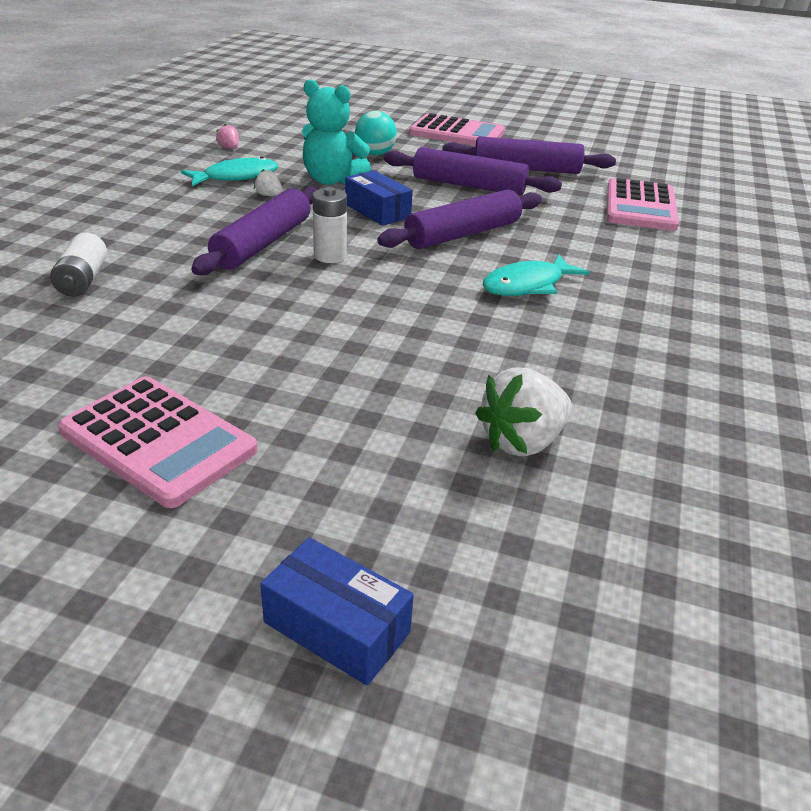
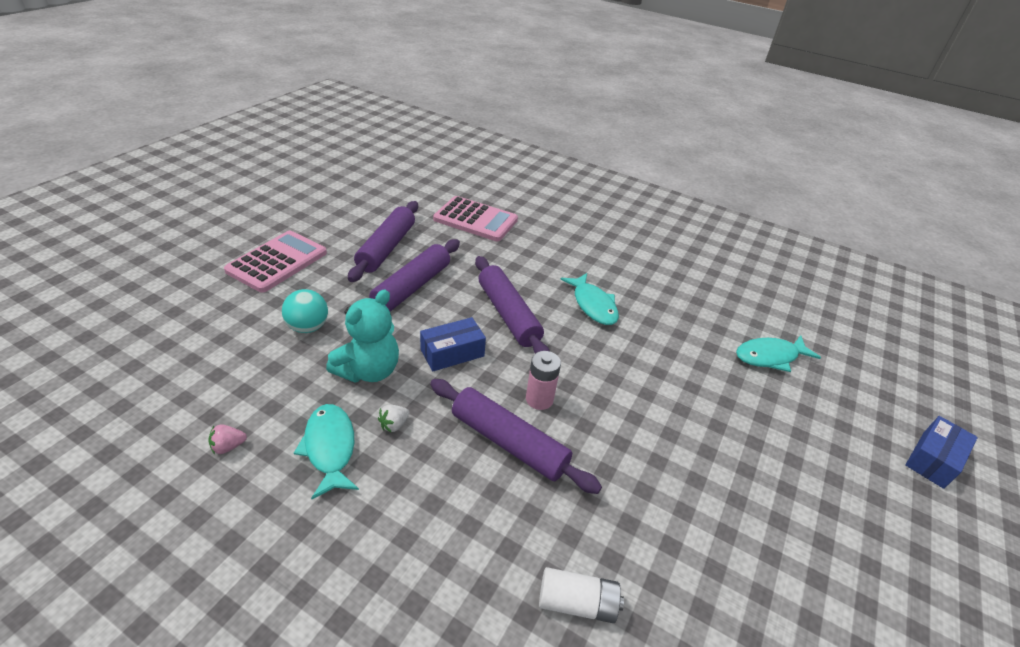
camera: 80 degrees left, 5 degrees up
(158, 441) = (816, 534): pink calculator -> none
(330, 256) = (539, 399): white battery -> pink battery
(522, 441) = (770, 357): white strawberry -> turquoise fish

